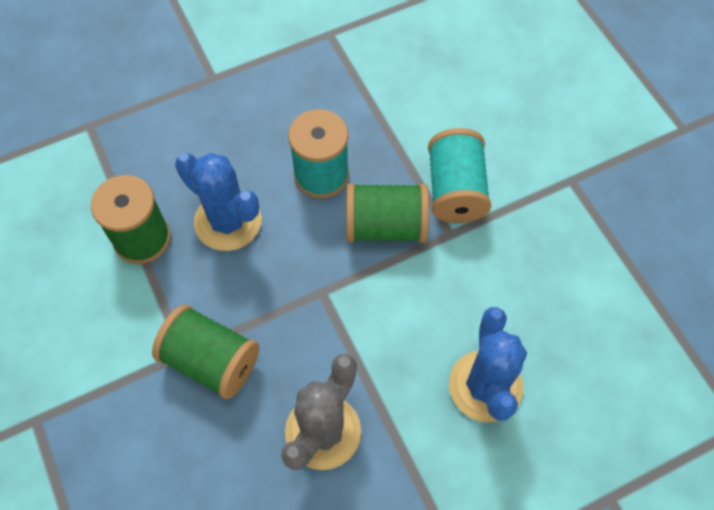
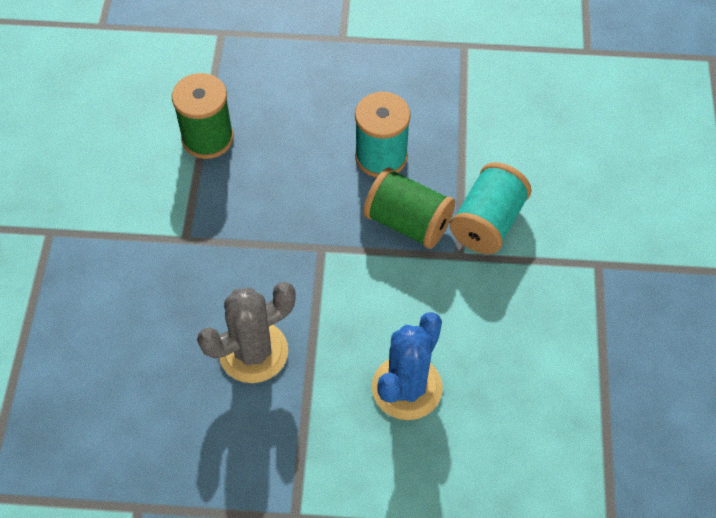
camera: 30 degrees right, 5 degrees down
(211, 360) = (202, 255): green spool -> none
(228, 221) = (282, 157): blue cactus -> none

